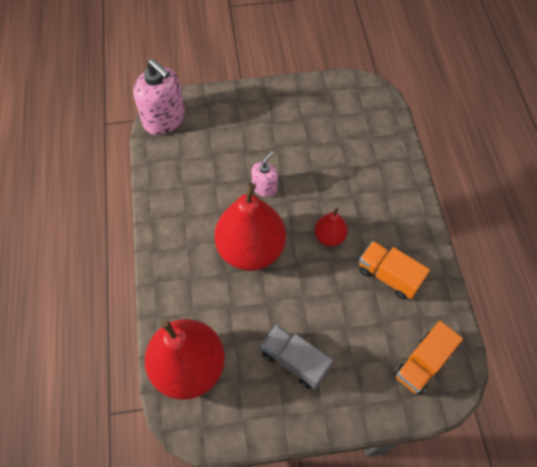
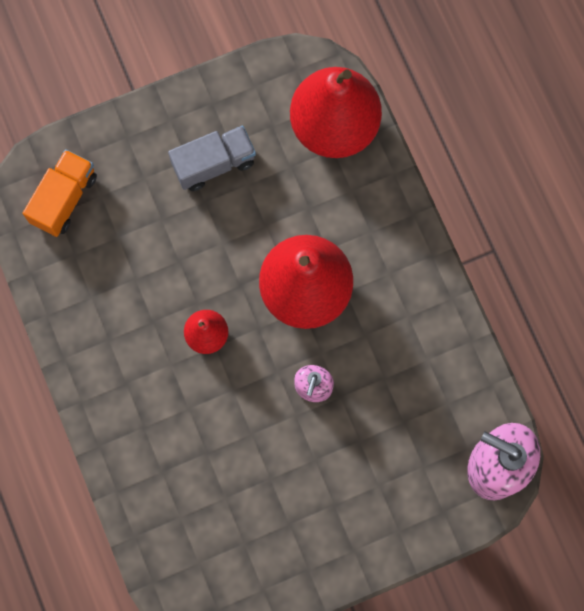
camera: 165 degrees right, 15 degrees up
(295, 361) = (214, 164): grey truck -> grey truck turned 45 degrees counterclockwise
(388, 276) = (120, 299): orange truck -> none

